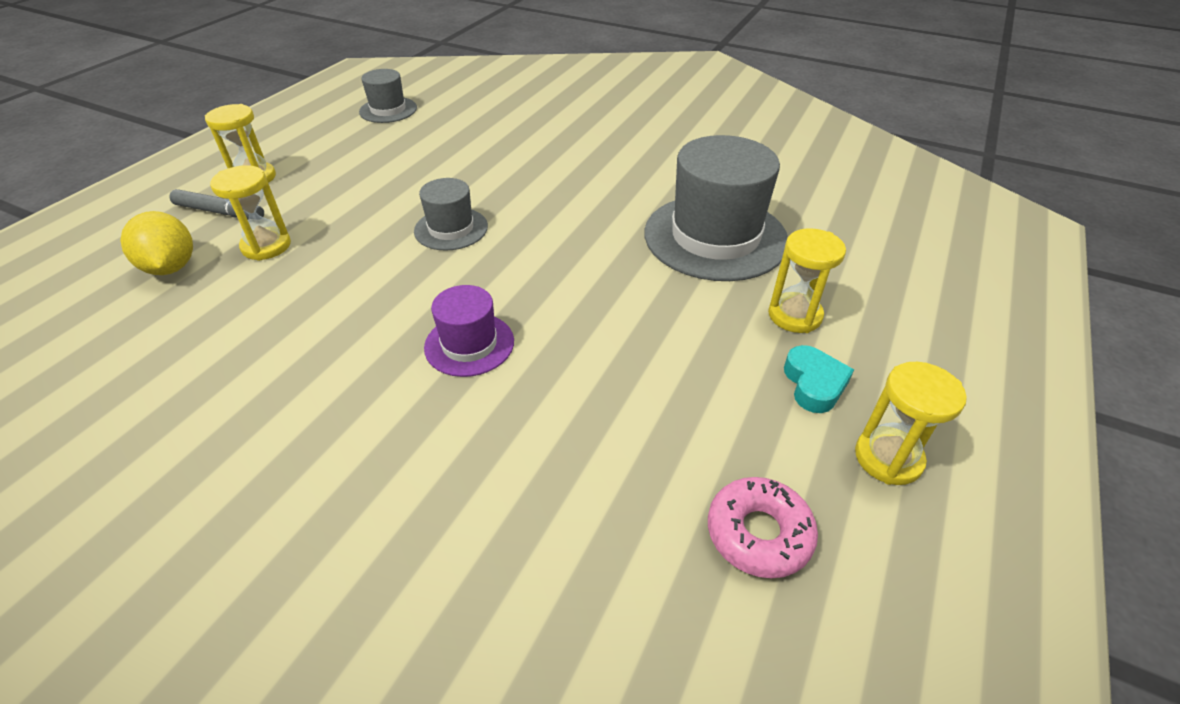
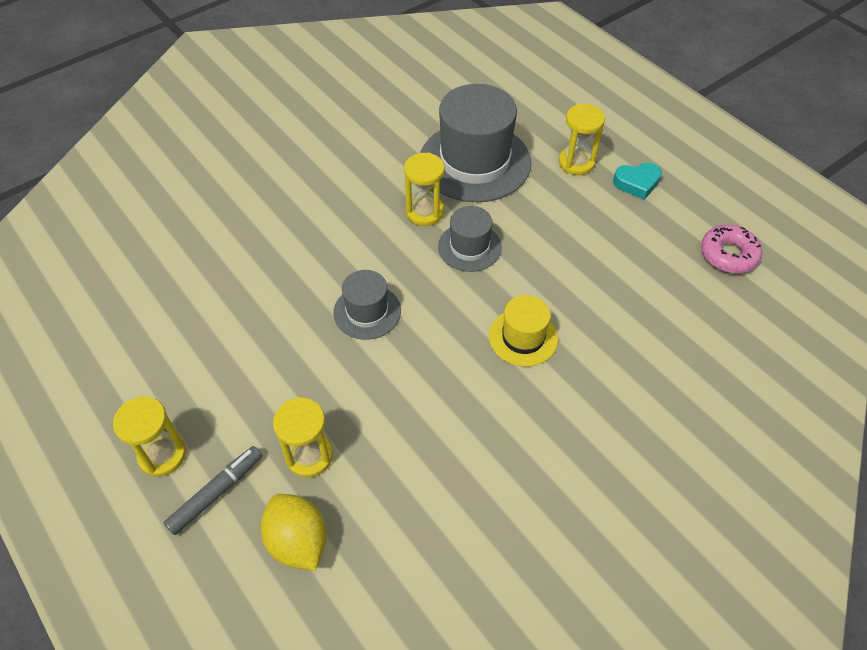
camera: 65 degrees left, 10 degrees up
(171, 267) = (298, 541): yellow lemon -> yellow lemon turned 60 degrees clockwise
(388, 110) = (95, 309): grey hat -> grey hat (469, 247)
(469, 344) = (523, 337): purple hat -> yellow hat
(814, 384) = (637, 183): turquoise heart -> turquoise heart turned 150 degrees clockwise
(888, 458) = (700, 182): yellow hourglass -> yellow hourglass (424, 212)

